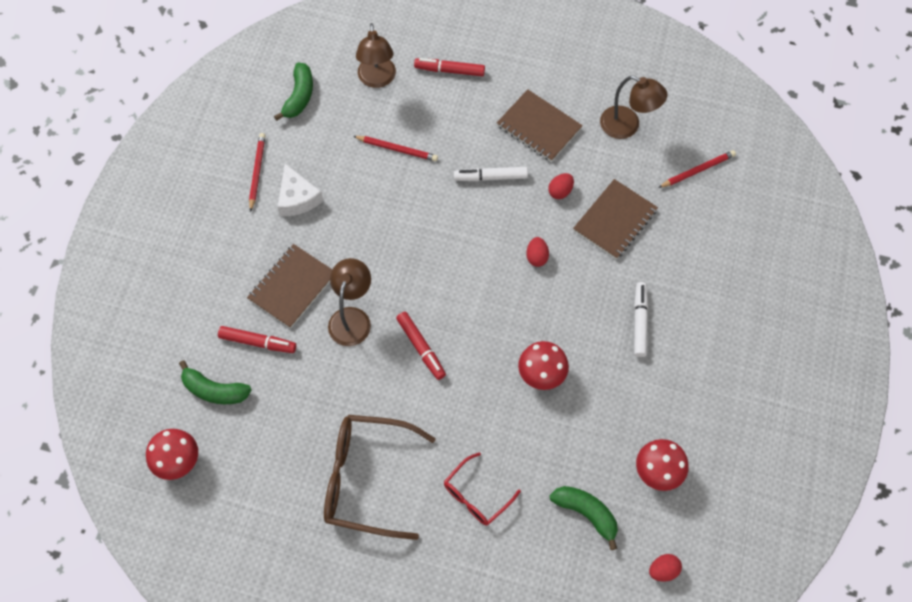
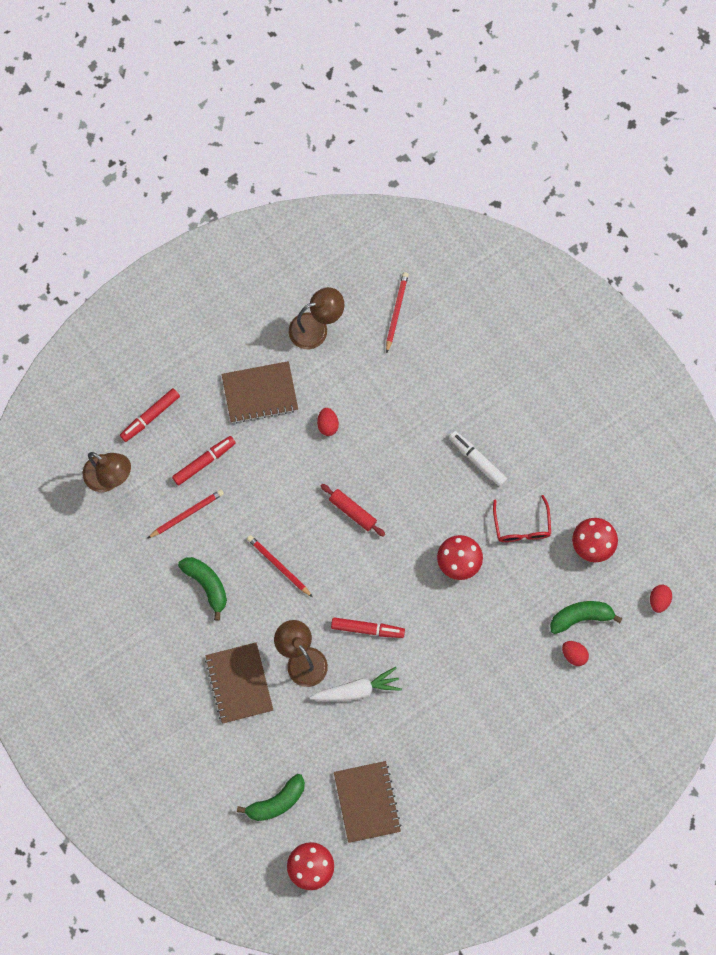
camera: 50 degrees left, 10 degrees up
(257, 172) = (115, 635): red pencil -> red pencil (279, 566)
(258, 342) = (264, 742): red marker -> red marker (204, 462)
(297, 198) = (165, 622): white cheese -> none
(299, 96) = (72, 550): green banana -> green banana (207, 585)
(362, 379) = (357, 690): none -> white carrot
(366, 479) = (434, 745): brown glasses -> none
(476, 496) = (508, 680): red glasses -> red glasses (522, 526)
(490, 177) = (272, 465): white marker -> none
(508, 262) = (352, 511): none -> red rolling pin
(536, 257) = (366, 488): red egg -> red egg (574, 655)
(614, 220) = (385, 407): brown notebook -> brown notebook (367, 802)

